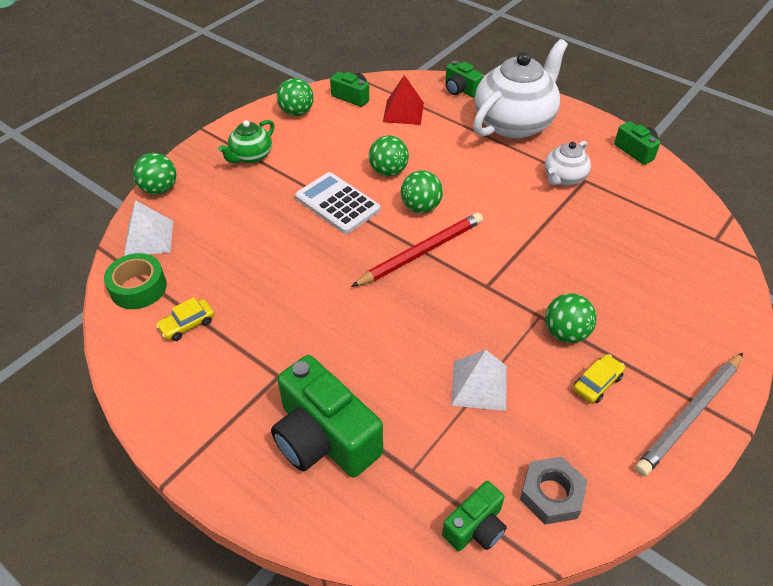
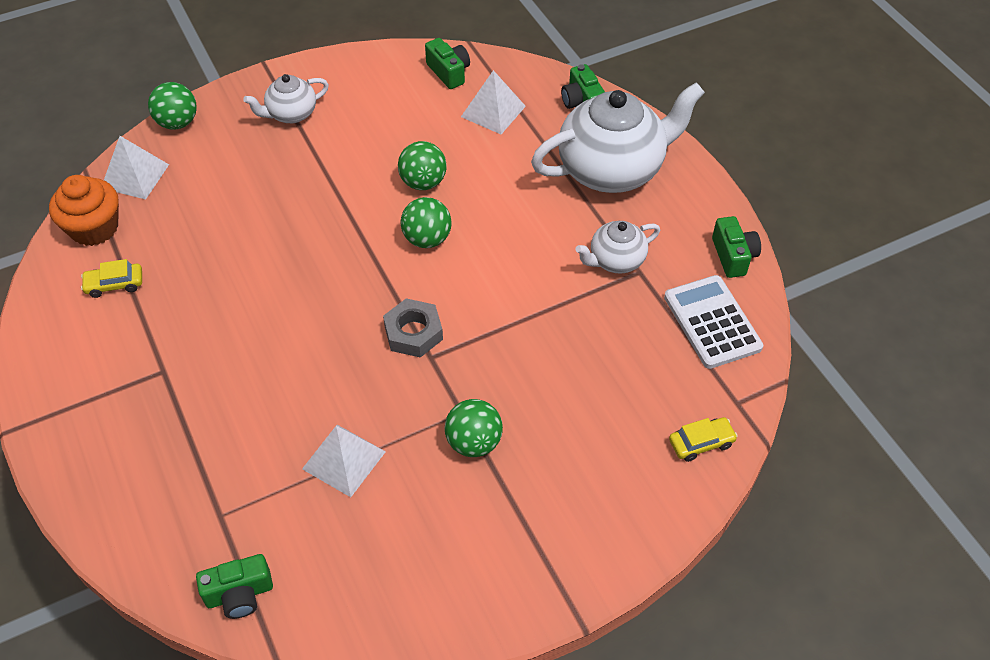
camera: 25 degrees right, 5 degrees up
(138, 288) = (94, 228): green tape -> orange cupcake
(251, 156) = (291, 114): green teapot -> white teapot
(296, 112) = (374, 73): green ball -> none
(324, 438) = (164, 450): green camera -> none
(337, 203) = (342, 203): white calculator -> white calculator (712, 322)
(403, 112) = (493, 111): red pyramid -> white pyramid
(421, 252) = (389, 292): red pencil -> none
(551, 494) = (332, 597): grey nut -> grey nut (413, 333)
(597, 383) = (464, 509): yellow car -> yellow car (701, 443)
(690, 415) = (534, 583): grey pencil -> none

